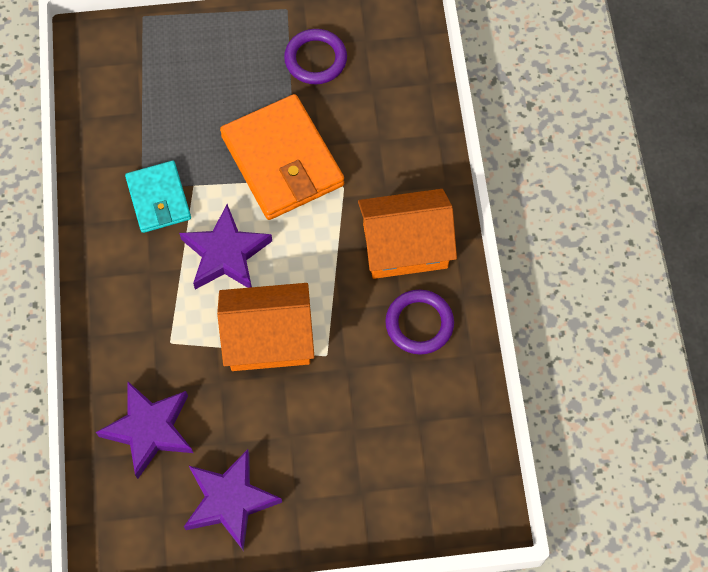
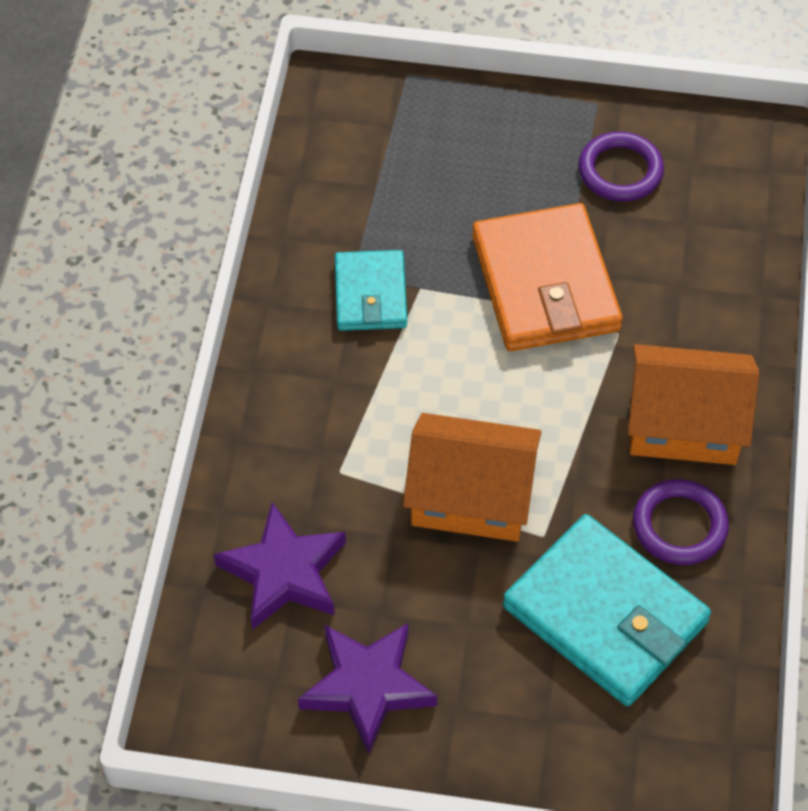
camera: 15 degrees right, 10 degrees down
(225, 254) = (441, 380): purple star -> none
(383, 403) = (605, 614): none -> turquoise wallet

